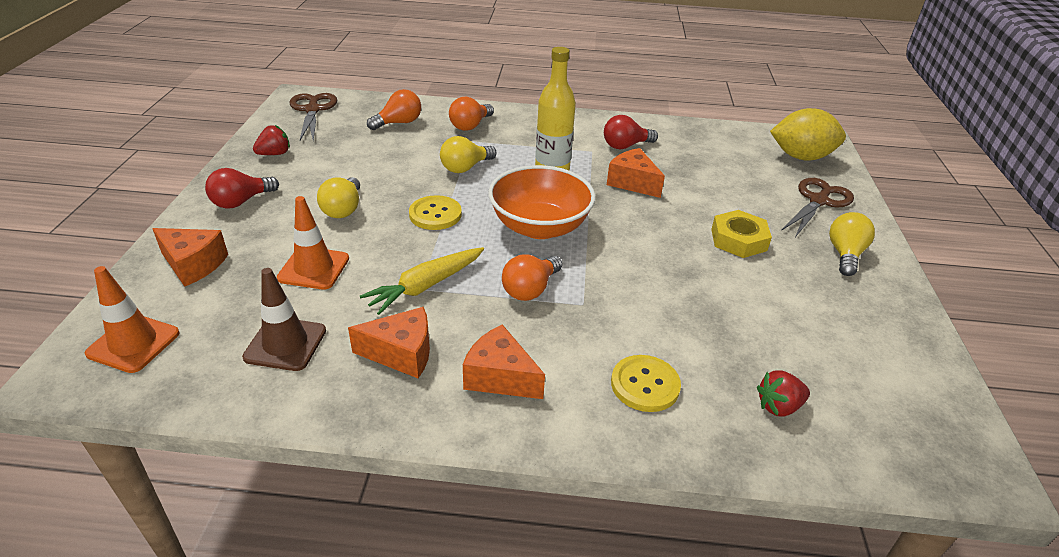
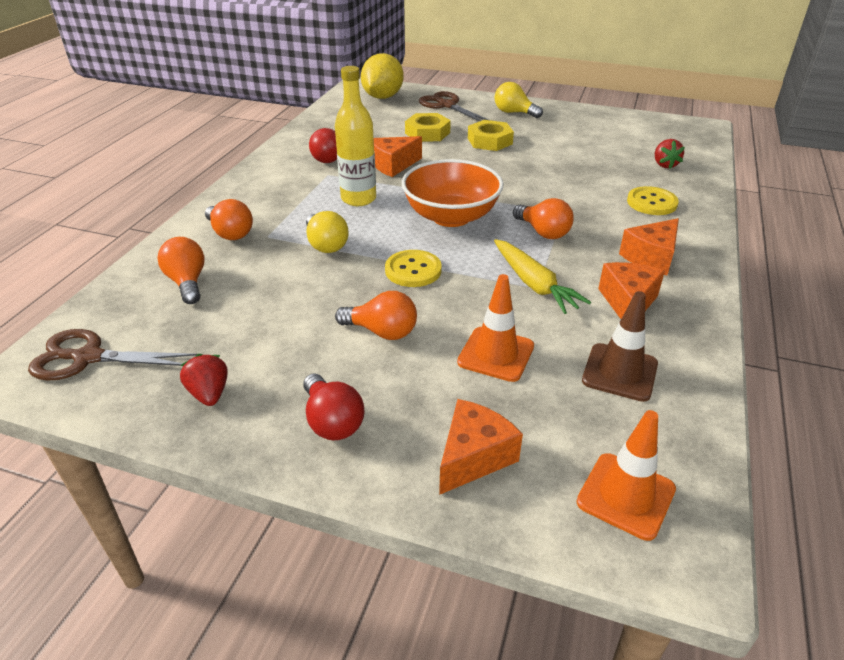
camera: 75 degrees left, 0 degrees up
(343, 209) = (382, 332): yellow light bulb -> orange light bulb
(727, 195) = (427, 133): none -> yellow nut

